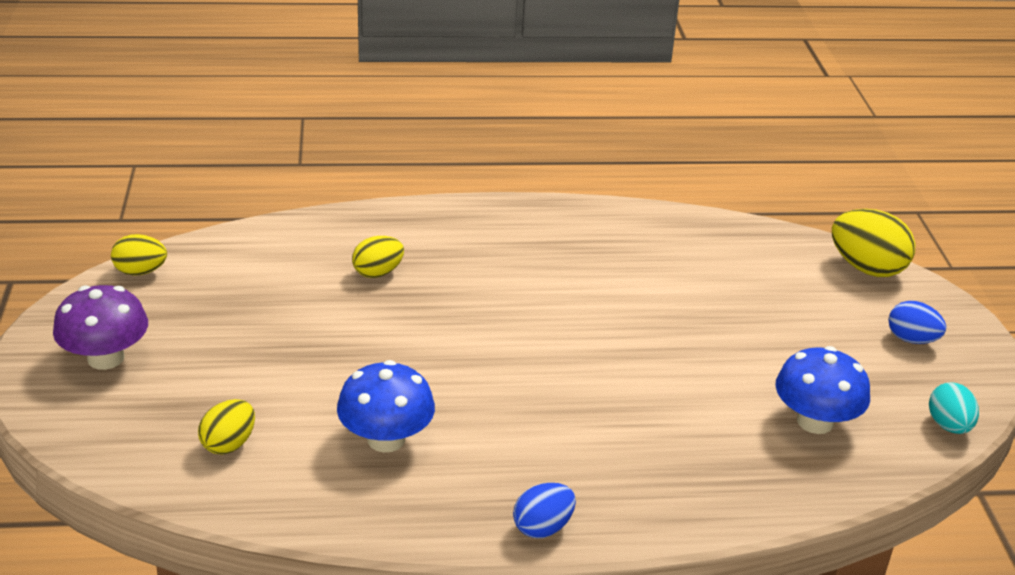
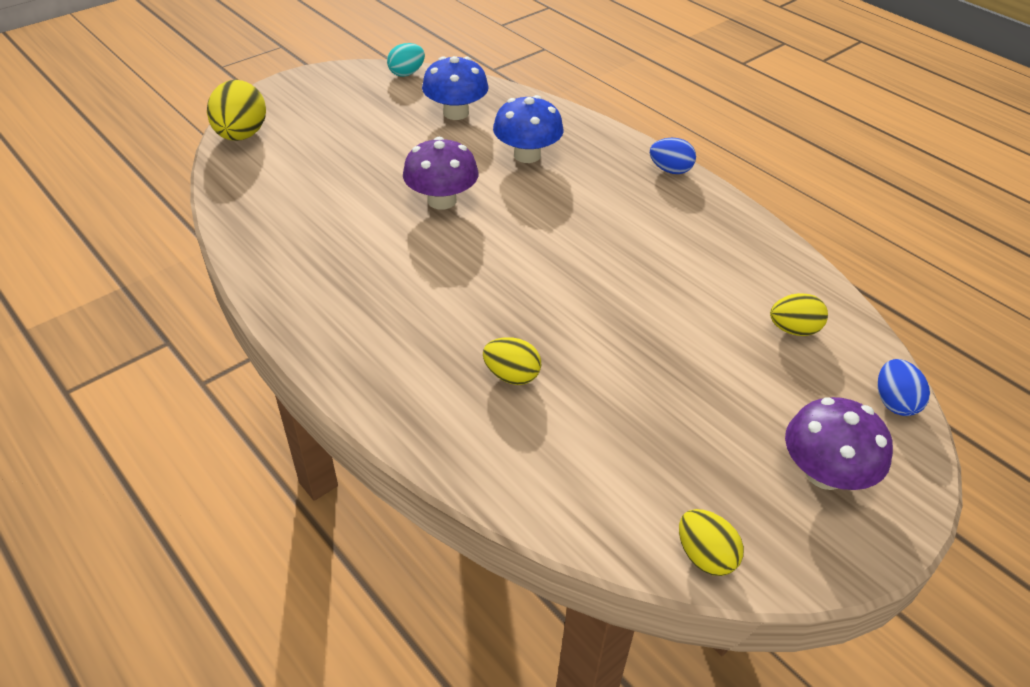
camera: 125 degrees left, 10 degrees up
(386, 439) = (688, 261): blue mushroom -> blue mushroom (527, 155)
(641, 337) = (442, 200): none -> purple mushroom
(911, 339) = (324, 101): blue egg -> blue egg (894, 402)

